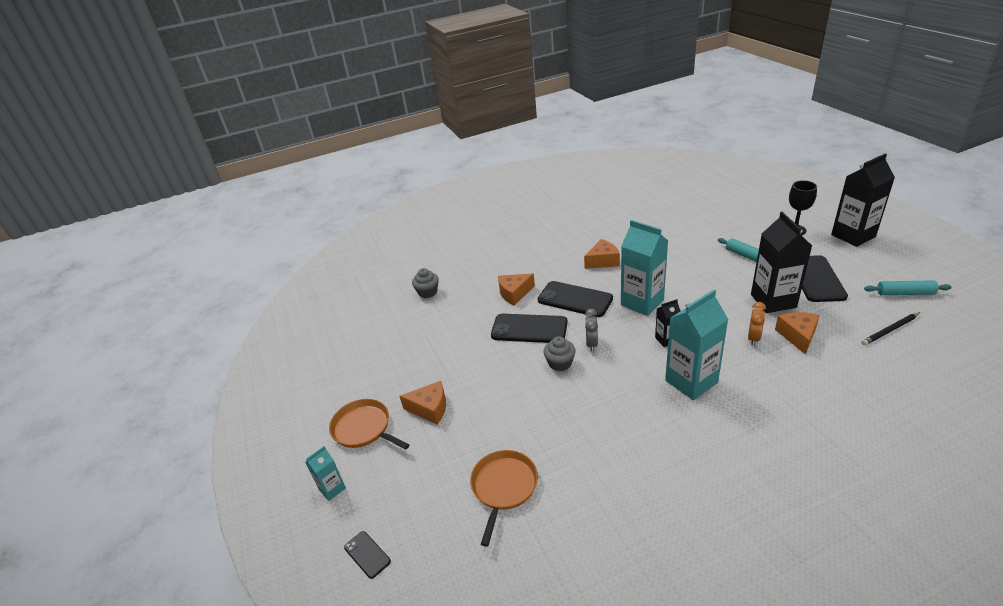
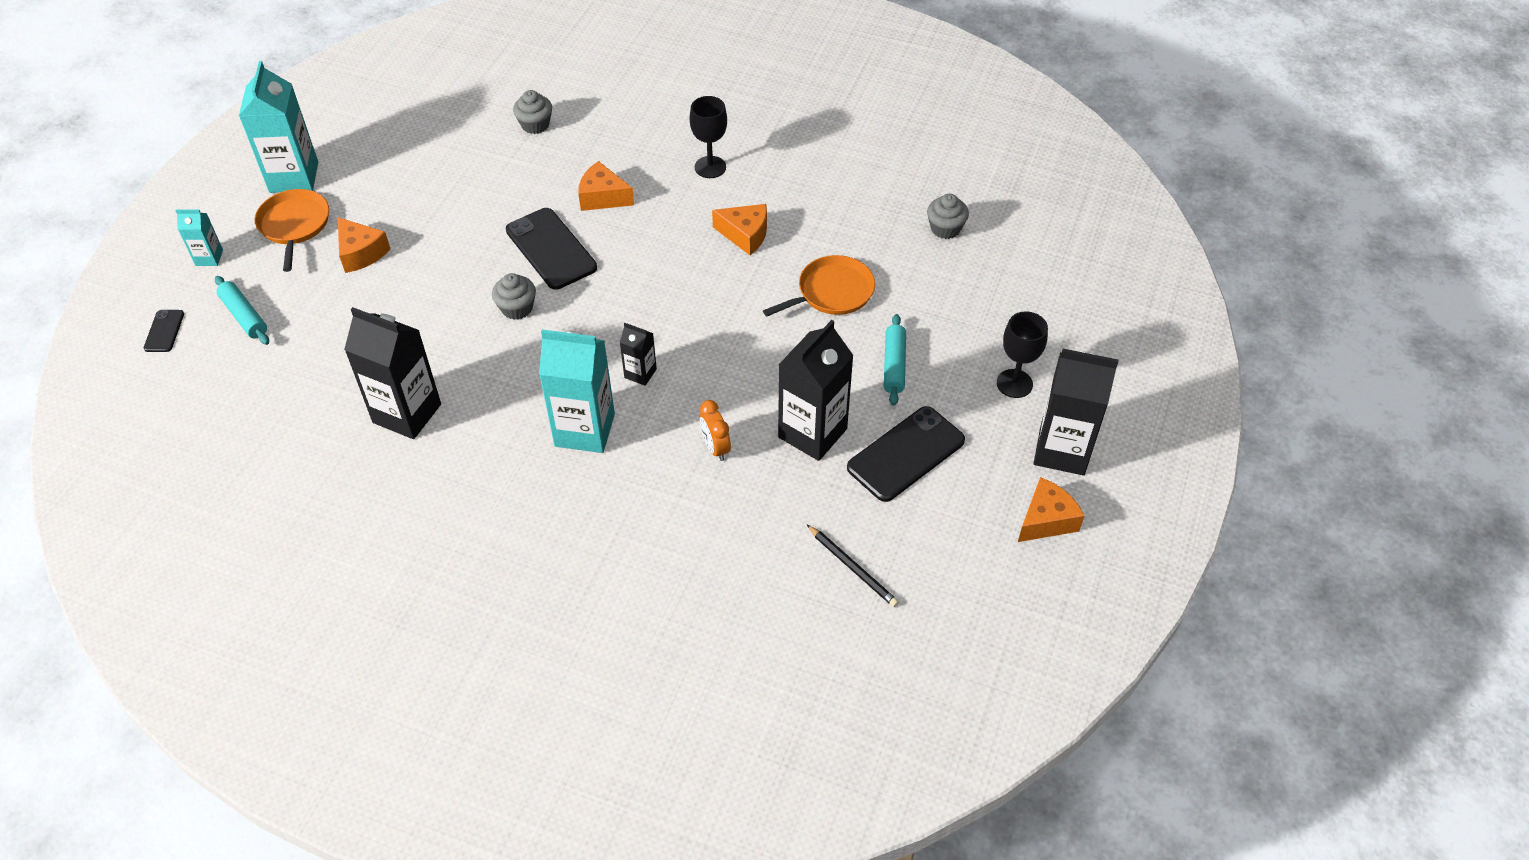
camera: 40 degrees right, 15 degrees up
(503, 487) = (309, 371): orange pan -> orange pan (832, 292)
(541, 251) = (710, 167): none -> black goblet
(575, 299) = (641, 255): black phone -> none
(591, 344) = (573, 315): grey clock -> none
(596, 455) = (407, 413): none -> black carton
(642, 302) = (692, 316): turquoise carton -> turquoise carton (294, 177)
(670, 207) = (945, 228): none -> grey cupcake
(753, 338) = (715, 448): orange clock -> orange clock turned 90 degrees clockwise
(798, 336) = (758, 486): orange cheese -> orange cheese (1046, 520)
(890, 330) = (852, 567): black pencil -> black pencil turned 150 degrees counterclockwise
(905, 293) = (957, 555): turquoise rolling pin -> turquoise rolling pin (244, 316)

